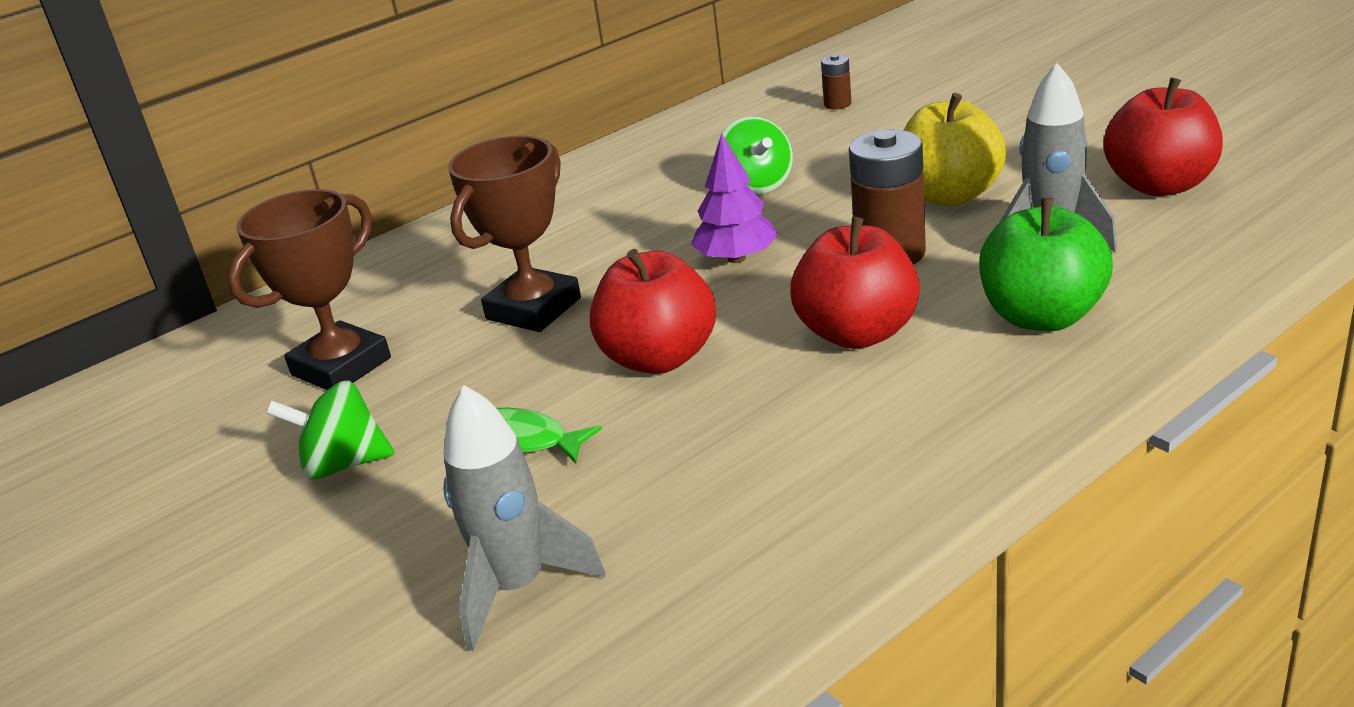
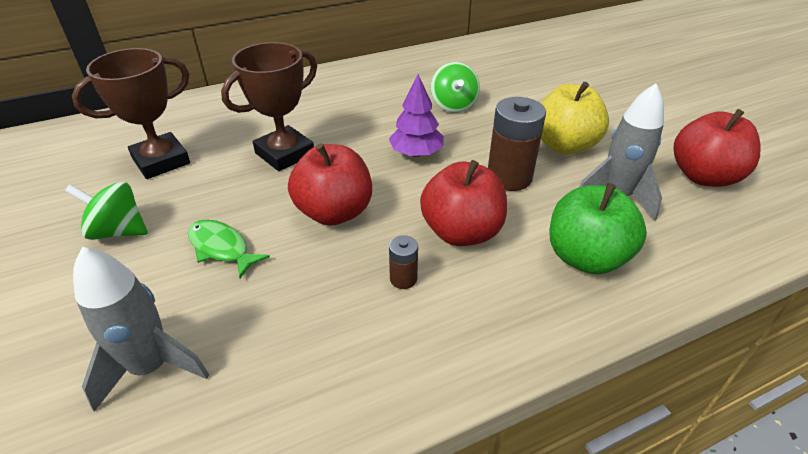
camera: 10 degrees right, 10 degrees up
(837, 104) = (525, 64): brown battery -> brown battery (403, 279)

